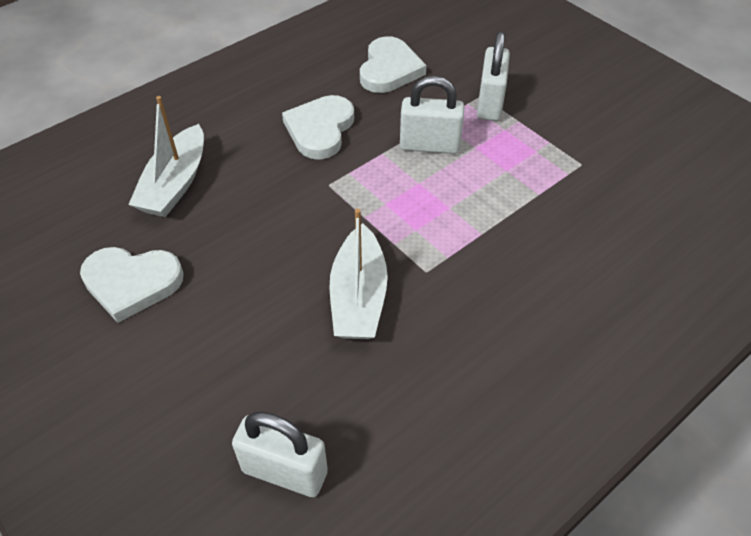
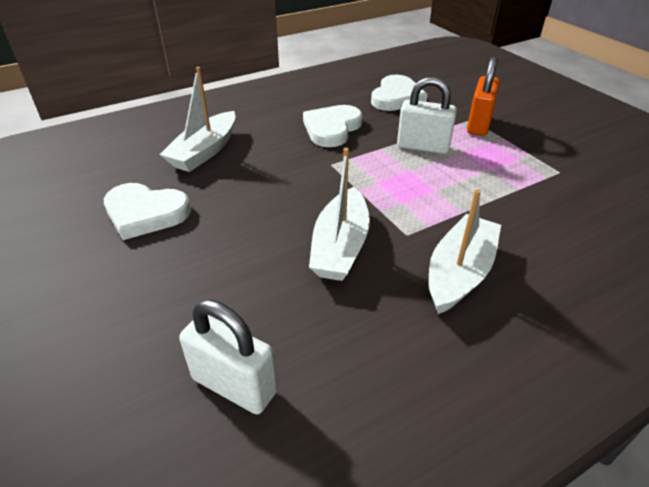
camera: 10 degrees right, 10 degrees down
(484, 312) = (459, 273): none -> white boat
(490, 103) = (478, 125): white padlock -> orange padlock

